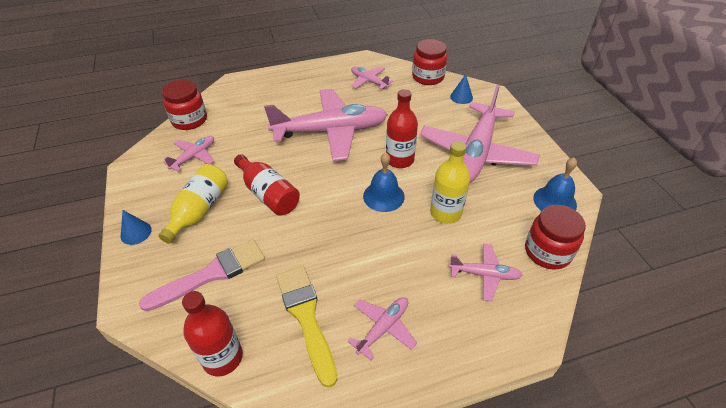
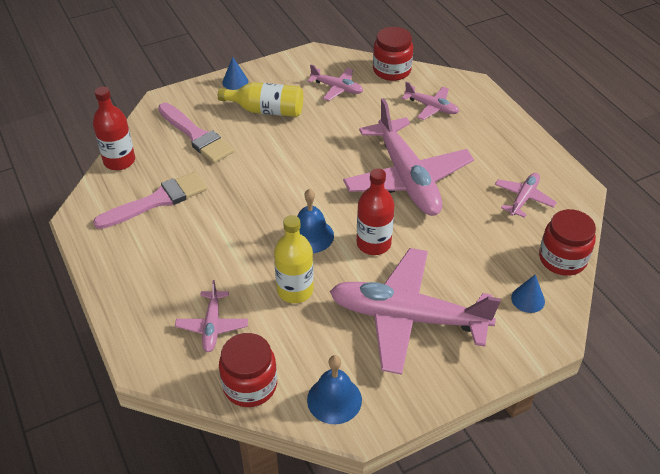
camera: 80 degrees right, 0 degrees up
(268, 194) = (296, 149): red bottle -> none
(306, 317) = (157, 201): yellow brush -> pink brush
(383, 328) = (147, 252): pink plane -> pink plane (431, 107)

